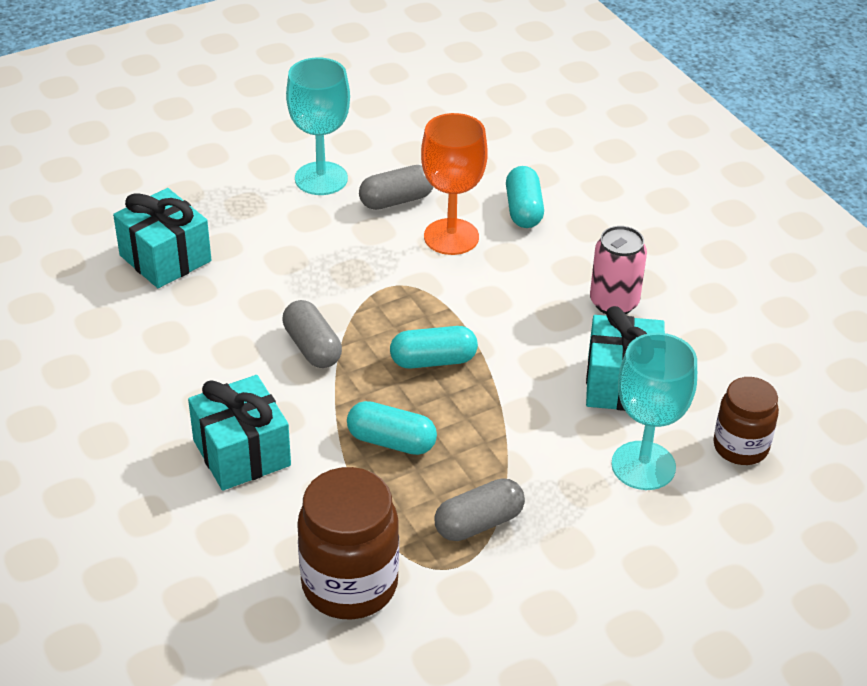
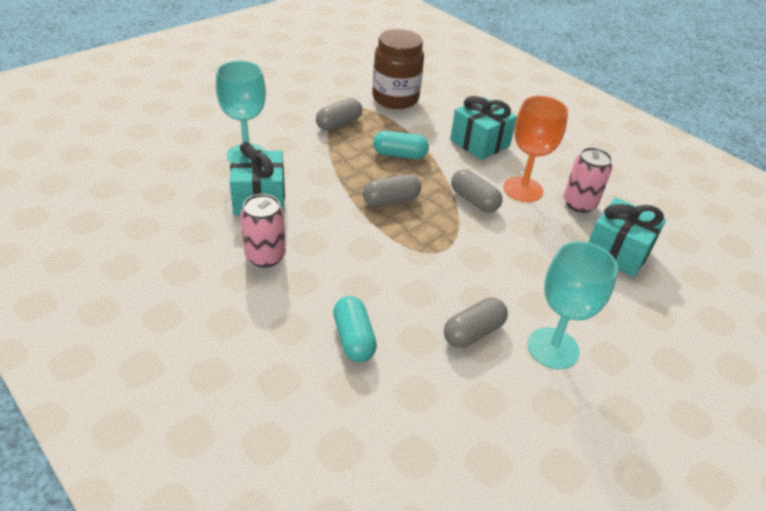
camera: 165 degrees right, 0 degrees up
(160, 326) = (579, 204): none -> pink can
(433, 361) = (391, 200): turquoise capsule -> grey capsule
(451, 237) = (411, 300): orange goblet -> orange goblet (523, 189)
(740, 447) = (183, 170): brown jar -> none

